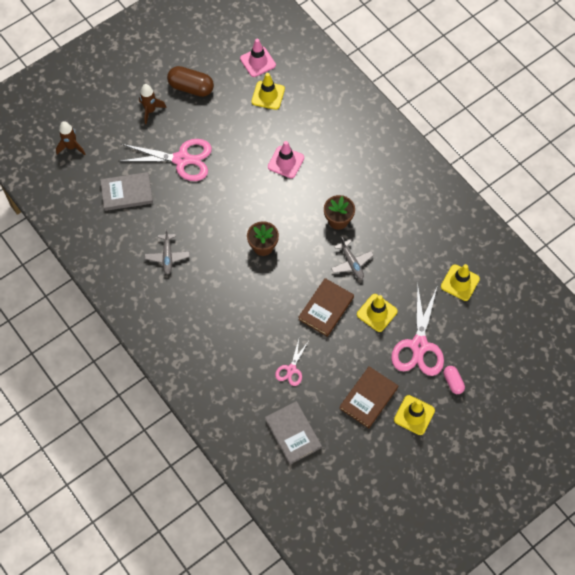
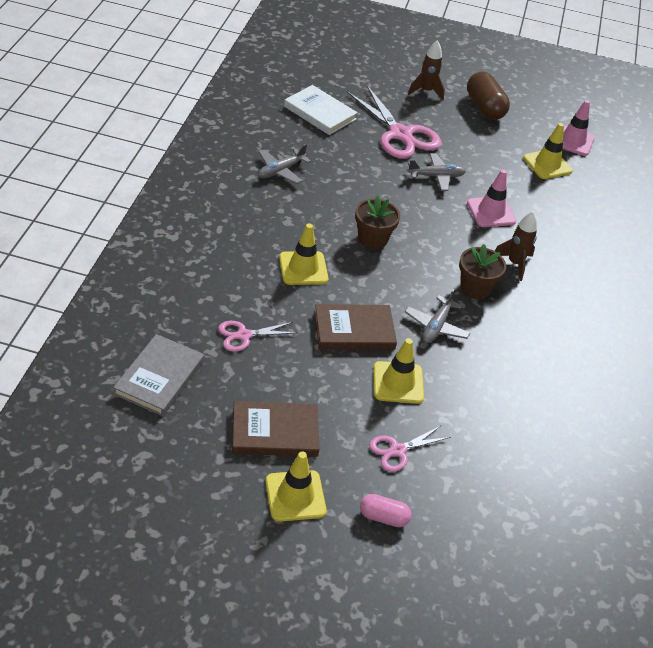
camera: 45 degrees right, 20 degrees down
(71, 147) = (326, 58): brown rocket -> brown rocket (515, 264)
(127, 193) = (320, 113): grey book -> white book
(234, 168) = (436, 176): none -> grey plane
(419, 346) = (398, 450): pink scissors -> pink scissors, size x0.52
(453, 382) = (383, 517): pink capsule -> pink capsule turned 75 degrees clockwise
(460, 283) = (528, 450): yellow traffic cone -> yellow traffic cone (303, 268)

